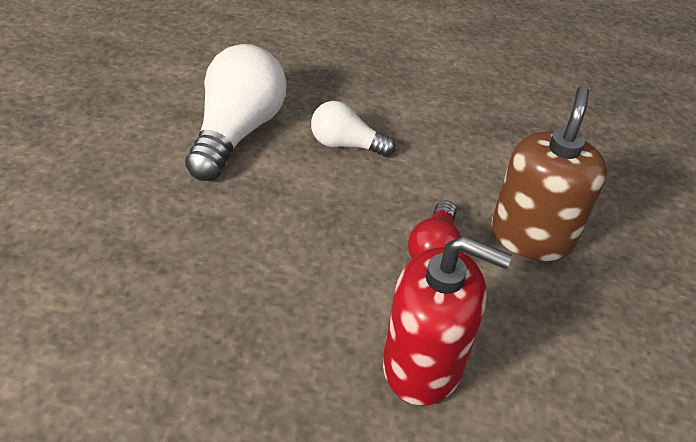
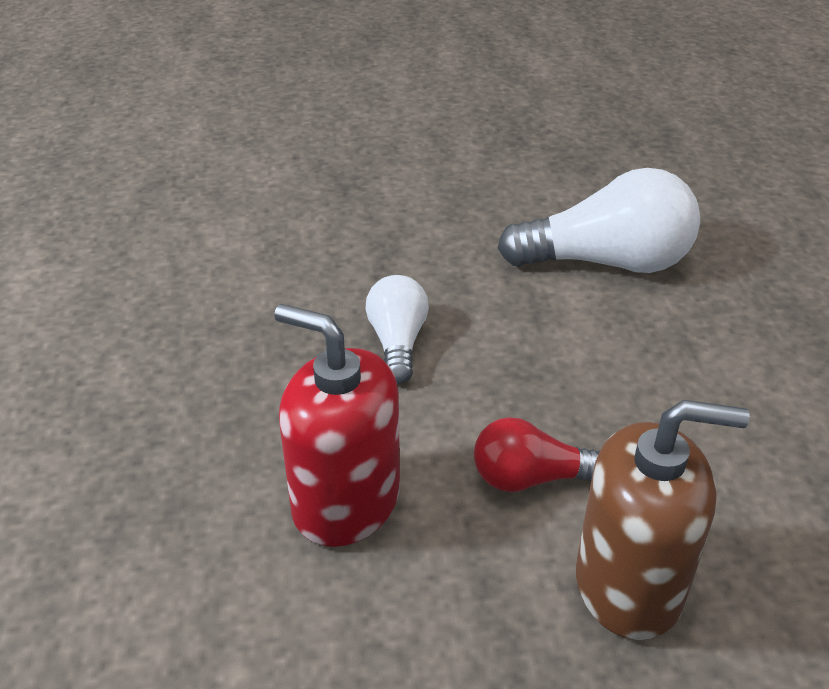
camera: 75 degrees right, 5 degrees down
(346, 145) = (661, 353): white light bulb -> white light bulb (397, 342)
(423, 364) = (346, 502): red soap dispenser -> red soap dispenser turned 120 degrees clockwise

